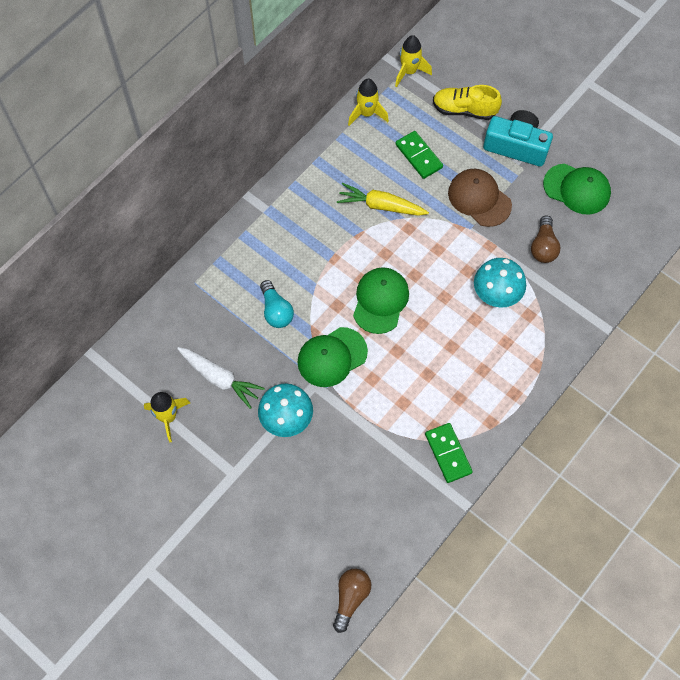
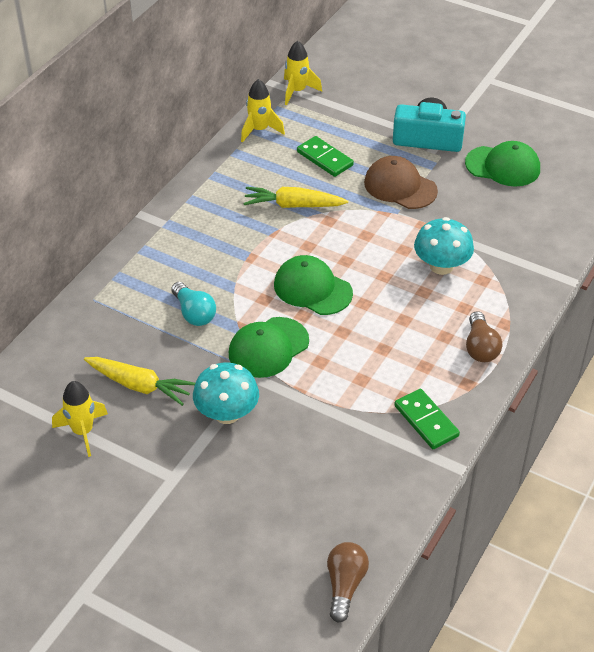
camera: 10 degrees left, 20 degrees down
(220, 378) = (139, 385): white carrot -> yellow carrot
(380, 301) = (312, 289): green cap -> green cap turned 60 degrees counterclockwise
(464, 110) = (364, 115): yellow shoe -> none
(543, 247) = (481, 219): brown light bulb -> brown light bulb (480, 347)

